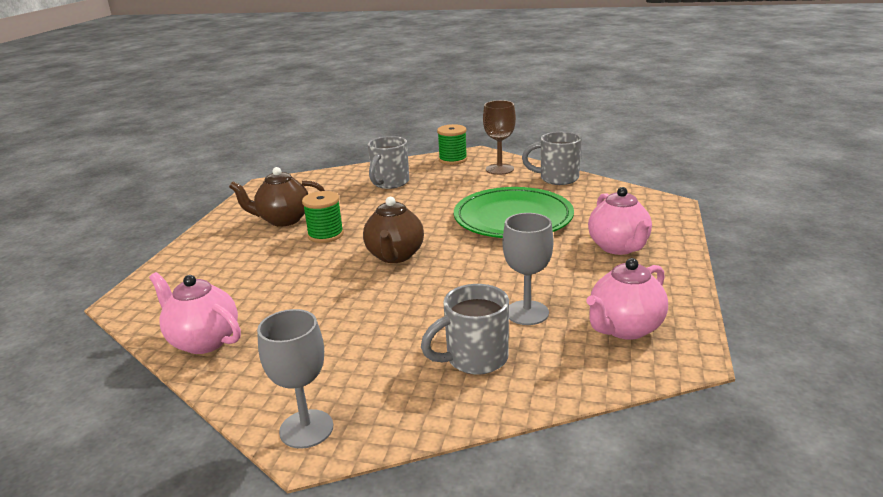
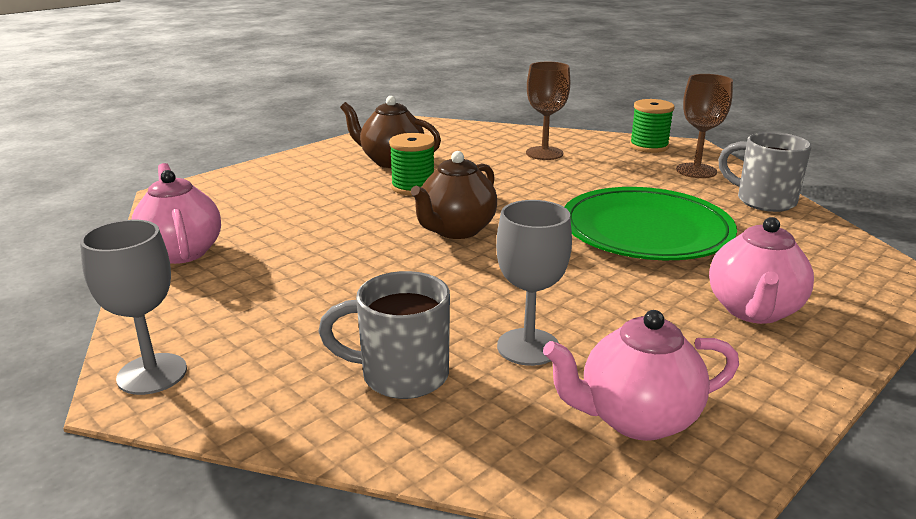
camera: 30 degrees right, 0 degrees up
(389, 183) = (544, 153): grey mug -> brown goblet

